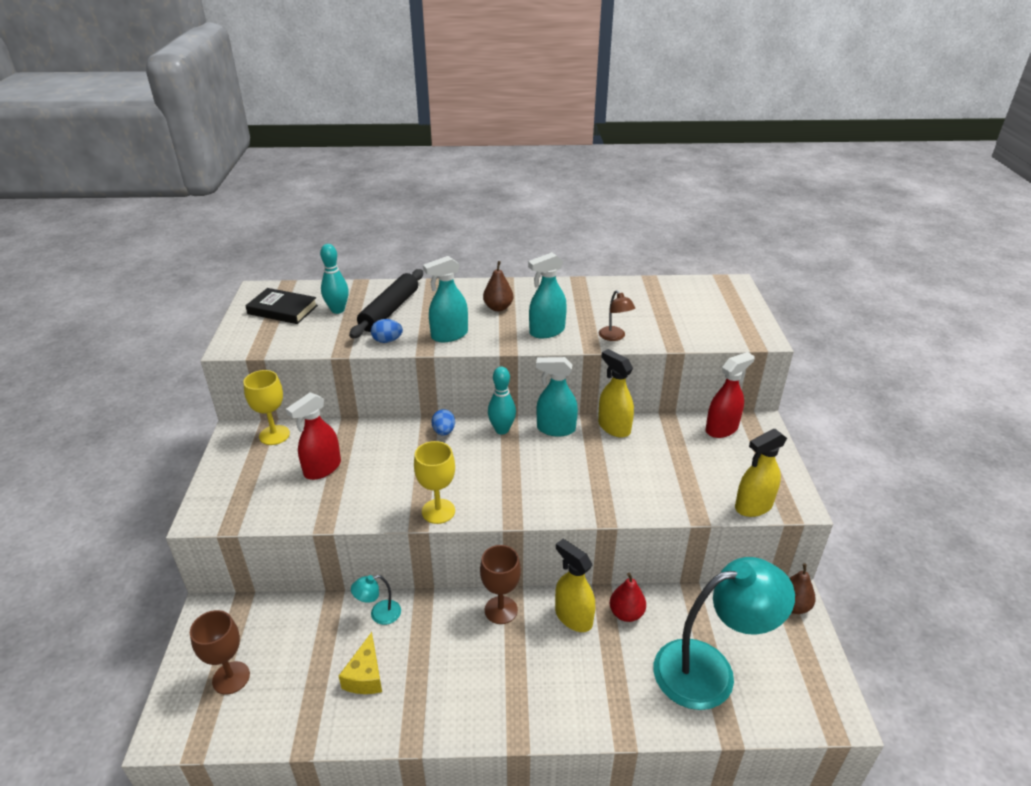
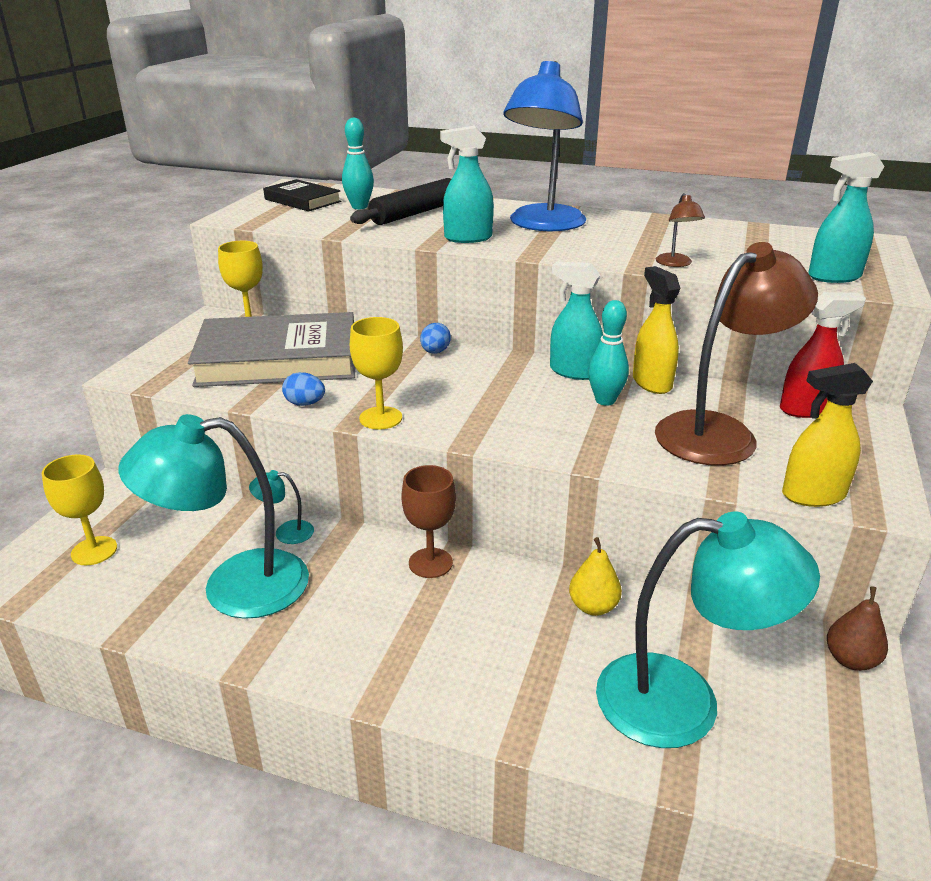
camera: 20 degrees right, 5 degrees down
(231, 678) = (94, 551): brown goblet -> yellow goblet
(322, 469) = (278, 359): red spray bottle -> grey book
(365, 676) = (234, 587): yellow cheese -> turquoise lamp
(387, 341) = (394, 233): blue egg -> blue egg (305, 404)
(498, 308) = (543, 225): brown pear -> blue lamp
(502, 430) = (505, 361): turquoise bowling pin -> turquoise bowling pin (605, 400)
(546, 331) = (589, 249): turquoise spray bottle -> turquoise spray bottle (834, 277)
(573, 617) = (519, 593): yellow spray bottle -> none
(626, 613) = (593, 607): red pear -> yellow pear
(676, 464) = (719, 432): none -> brown lamp

